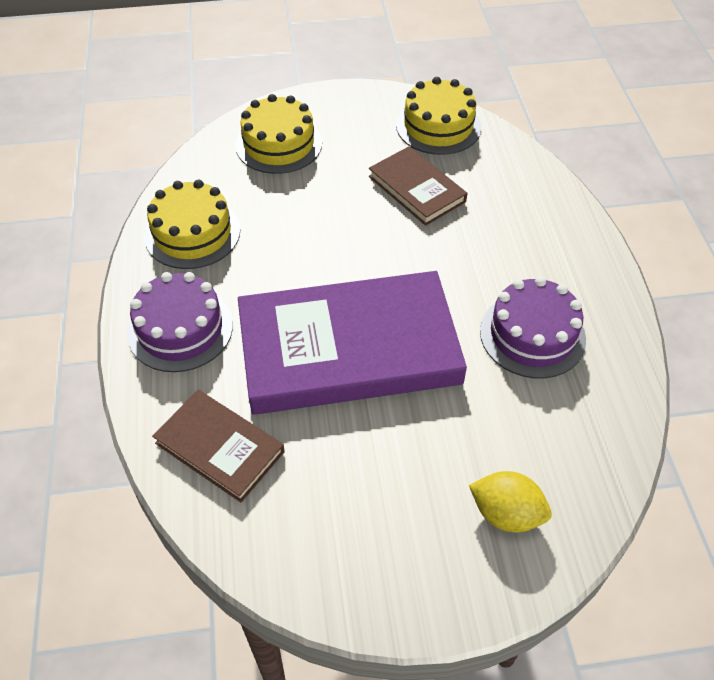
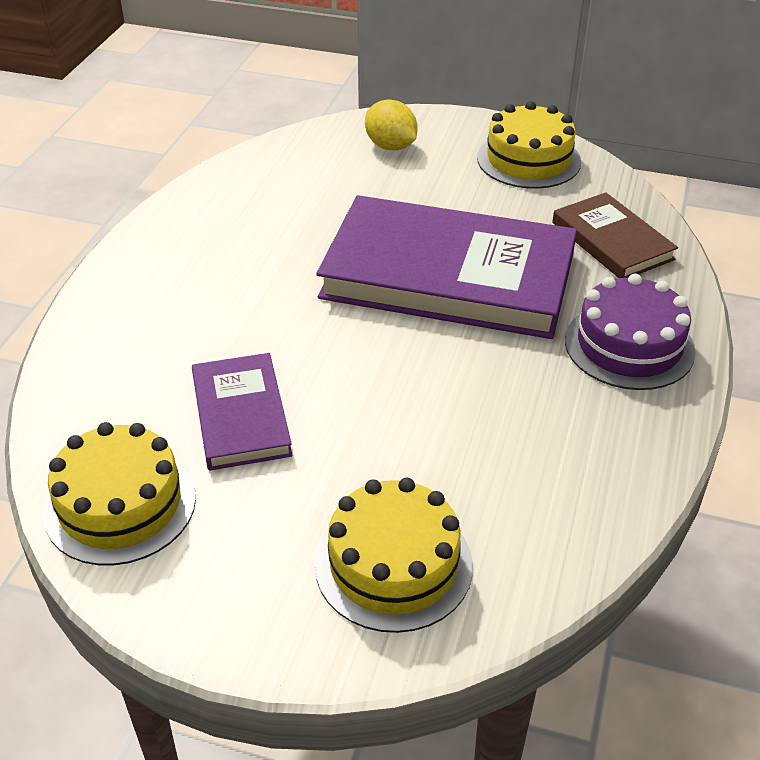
camera: 155 degrees left, 10 degrees down
(192, 233) = (585, 456): yellow cake -> yellow cake (528, 160)
(416, 189) = (241, 415): brown book -> purple book
(532, 335) = (257, 234): purple cake -> none

